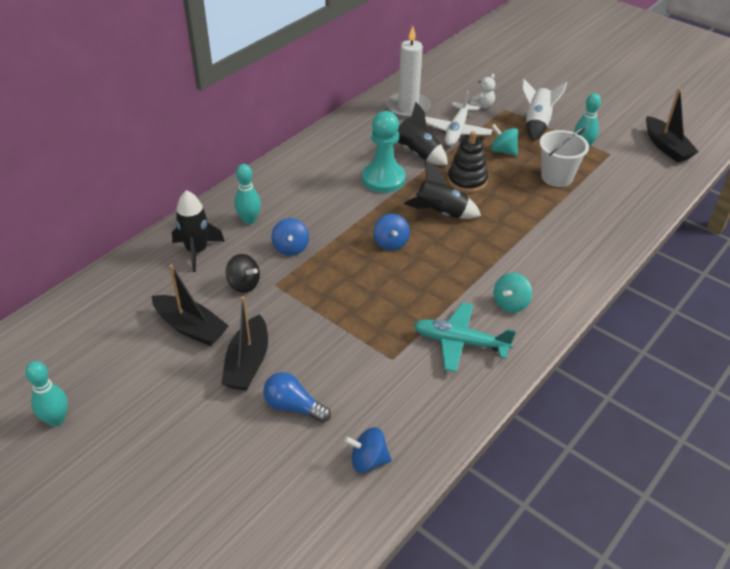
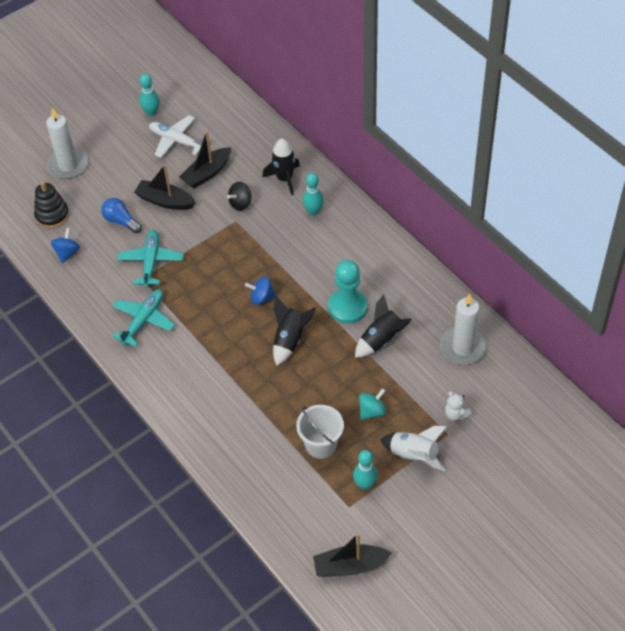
camera: 105 degrees right, 10 degrees up
(179, 512) = (68, 165): none -> white candle
(291, 248) = (273, 234): blue spinning top -> none
(293, 407) = (121, 221): blue light bulb -> blue light bulb turned 90 degrees counterclockwise
(361, 355) = (151, 262): none -> turquoise plane
(456, 131) = (413, 380): white plane -> white plane (176, 141)
(467, 180) = (331, 370): black stacking toy -> black stacking toy (52, 215)
(510, 304) = (171, 361): turquoise spinning top -> none

